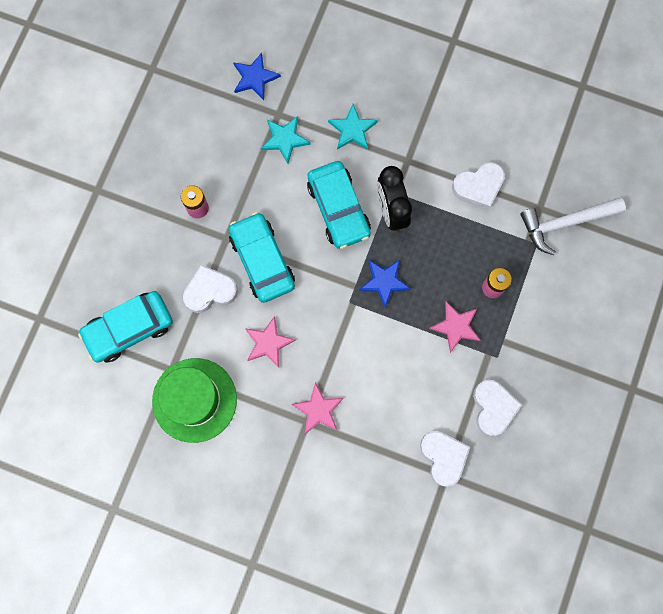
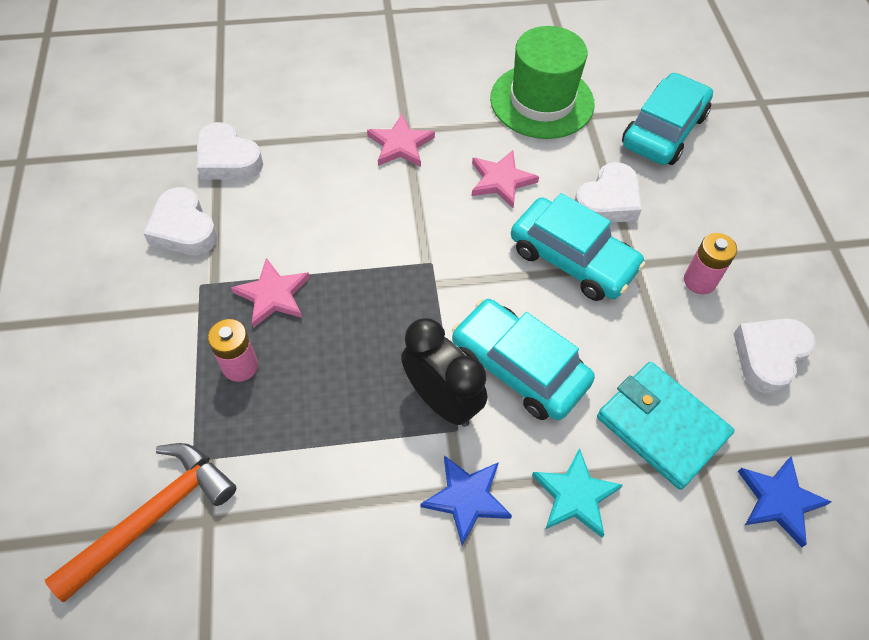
camera: 150 degrees right, 20 degrees down
(285, 139) = (661, 427): turquoise star -> turquoise wallet
(384, 282) = (399, 305): blue star -> blue star (467, 498)
(478, 187) = (325, 504): white heart -> white heart (769, 356)
(565, 223) = (153, 516): white hammer -> orange hammer

